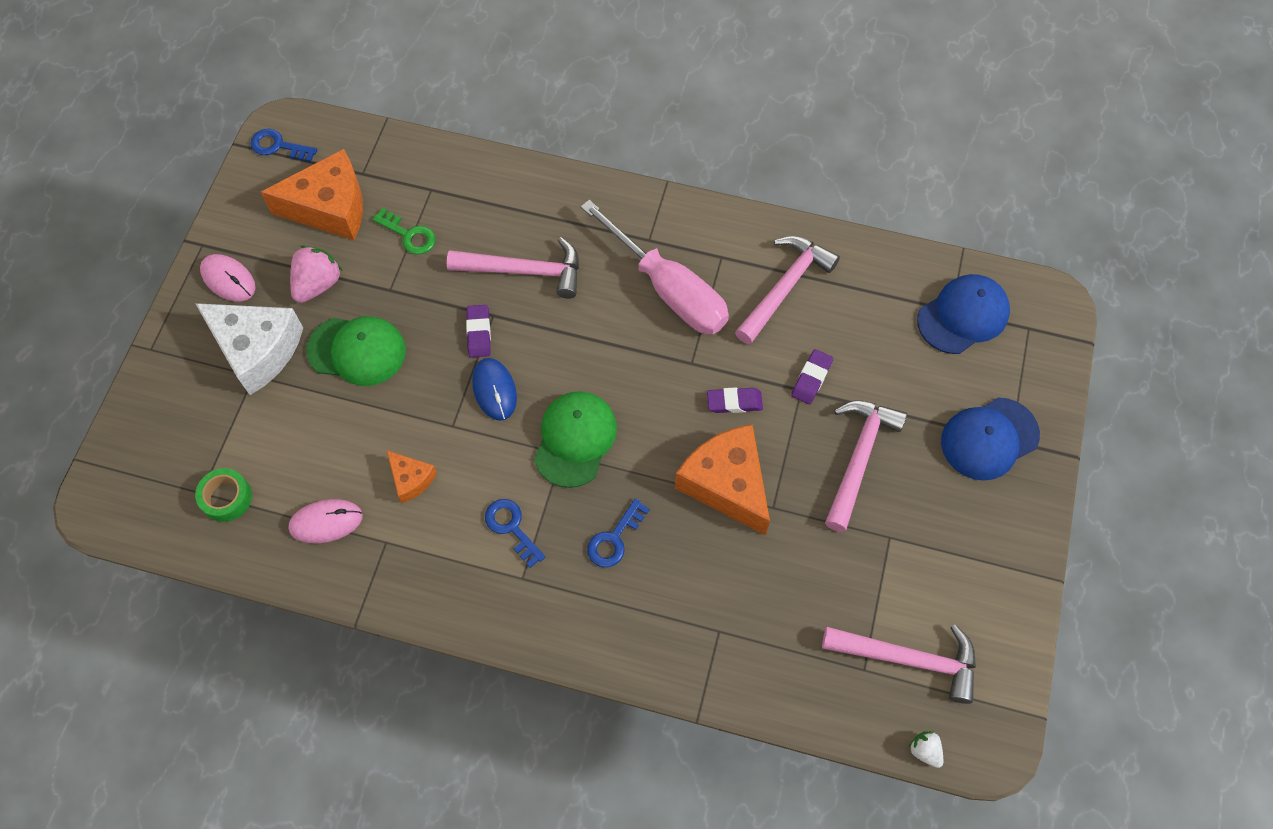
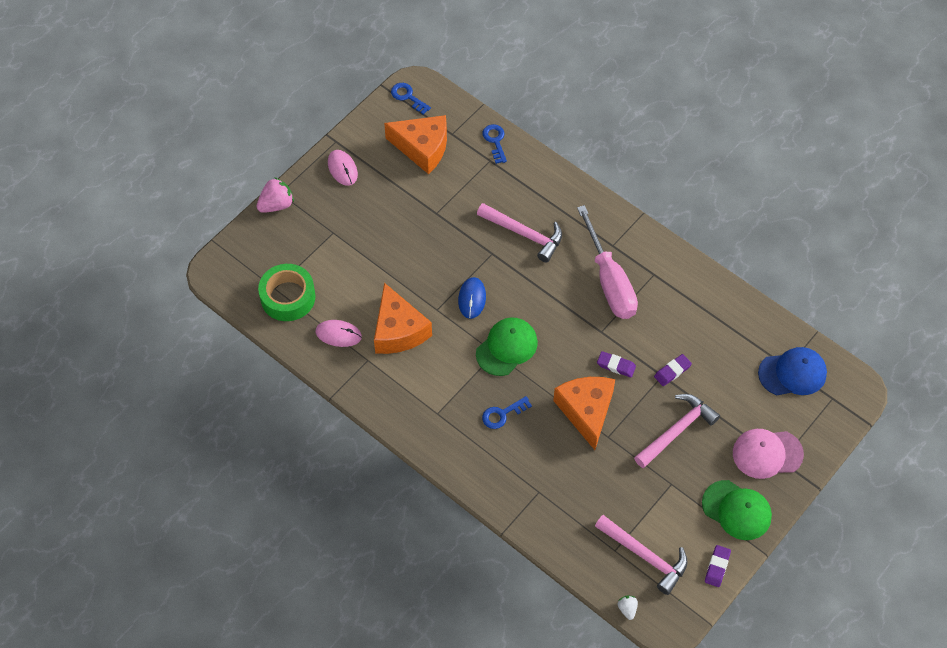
camera: 25 degrees right, 5 degrees down
(226, 498) = (288, 297): green tape -> green tape, size x1.71
(257, 350) = (341, 218): white cheese -> none
(318, 284) = (394, 193): pink strawberry -> pink strawberry (276, 205)
(357, 351) = (400, 242): green cap -> green cap (736, 510)
(409, 235) = (463, 184): green key -> none
(411, 479) = (398, 330): orange cheese -> orange cheese, size x2.00
(479, 333) = (478, 261): purple eraser -> purple eraser (717, 567)
(512, 528) = (444, 383): blue key -> blue key (495, 141)
(784, 287) = (685, 309): pink hammer -> none
(989, 439) = (767, 453): blue cap -> pink cap

